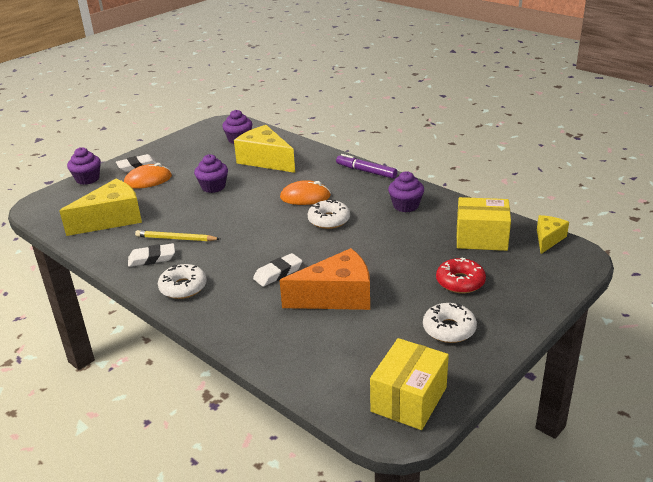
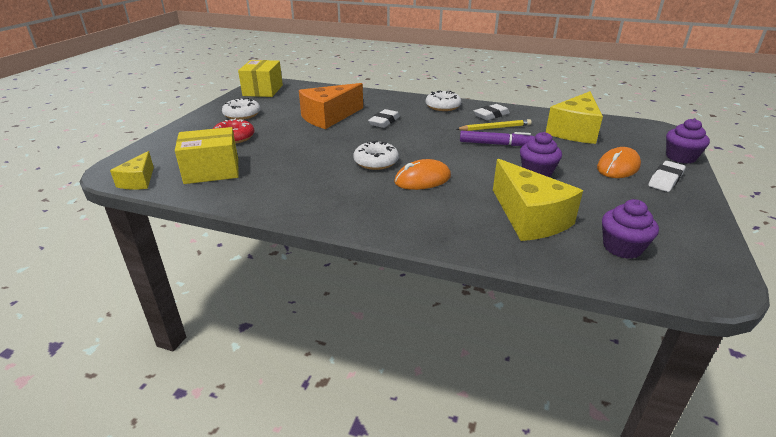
camera: 155 degrees right, 0 degrees up
(265, 160) = (529, 218): yellow cheese -> yellow cheese turned 45 degrees clockwise
(366, 171) = (375, 226): purple marker -> purple marker (495, 144)
(405, 206) = (301, 189): purple cupcake -> none

